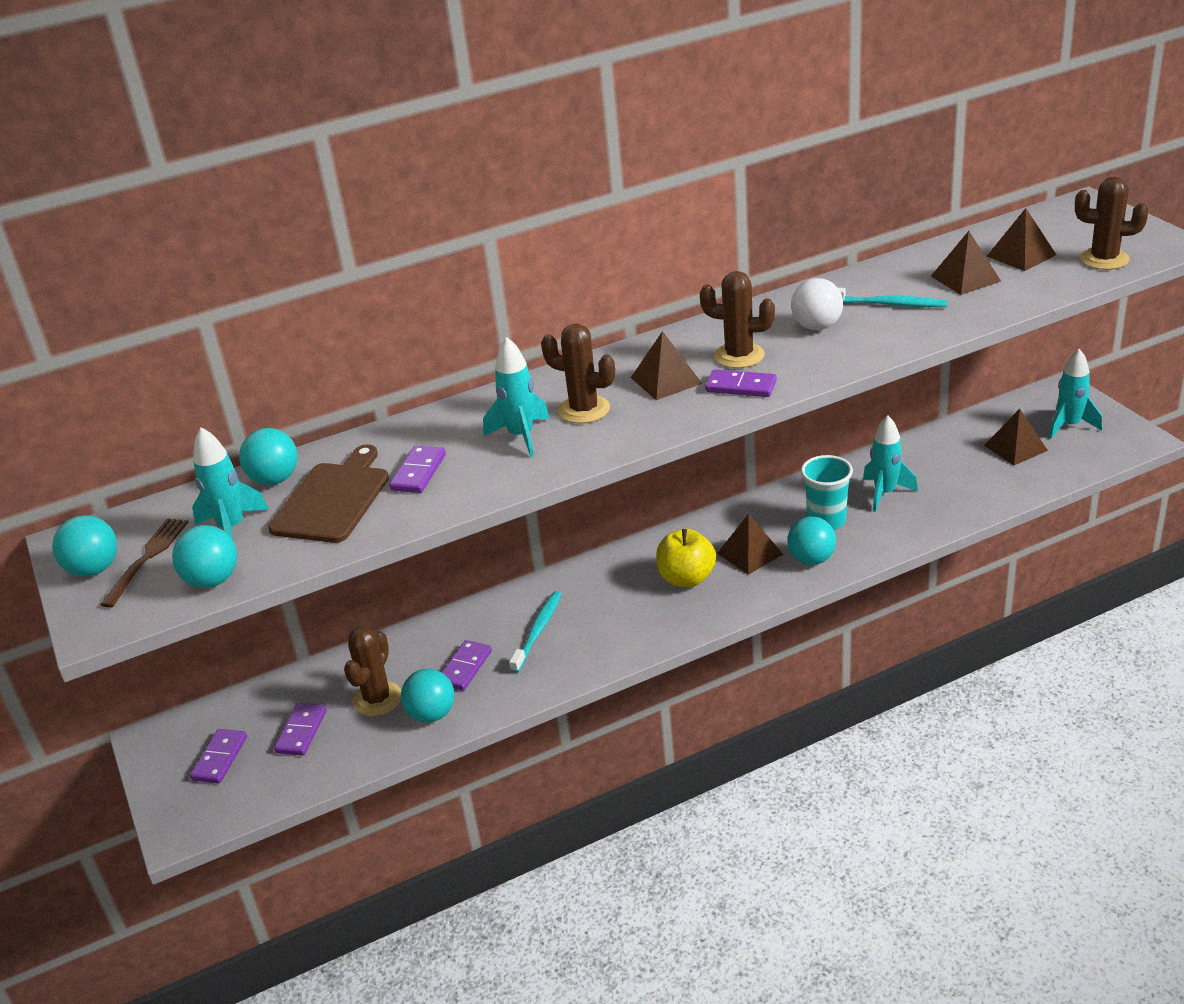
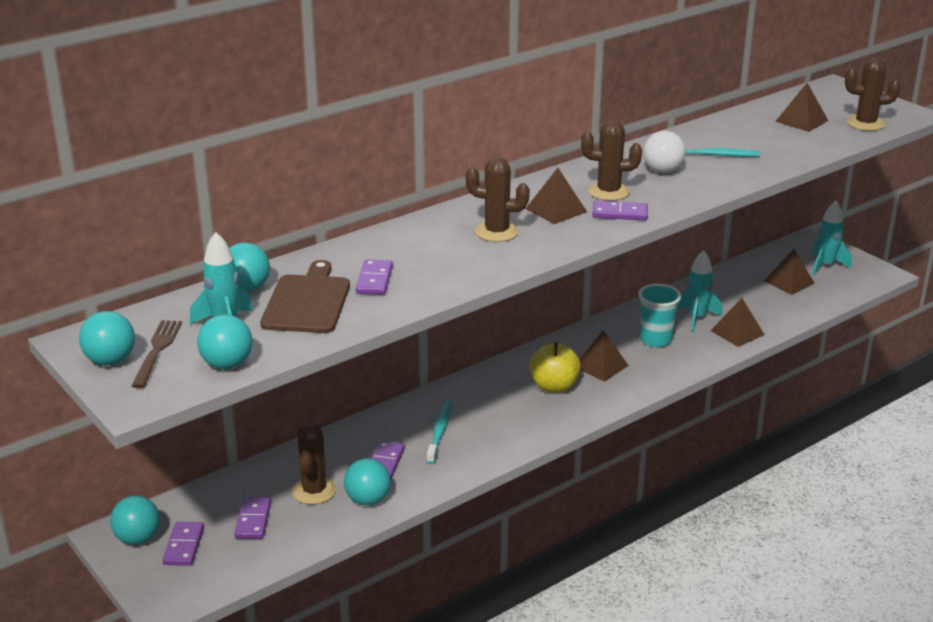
camera: 15 degrees left, 5 degrees down
(521, 436) = (452, 252): turquoise rocket -> none
(811, 559) = (653, 368): turquoise ball -> turquoise ball (138, 538)
(965, 278) = (765, 137): brown pyramid -> brown pyramid (737, 332)

